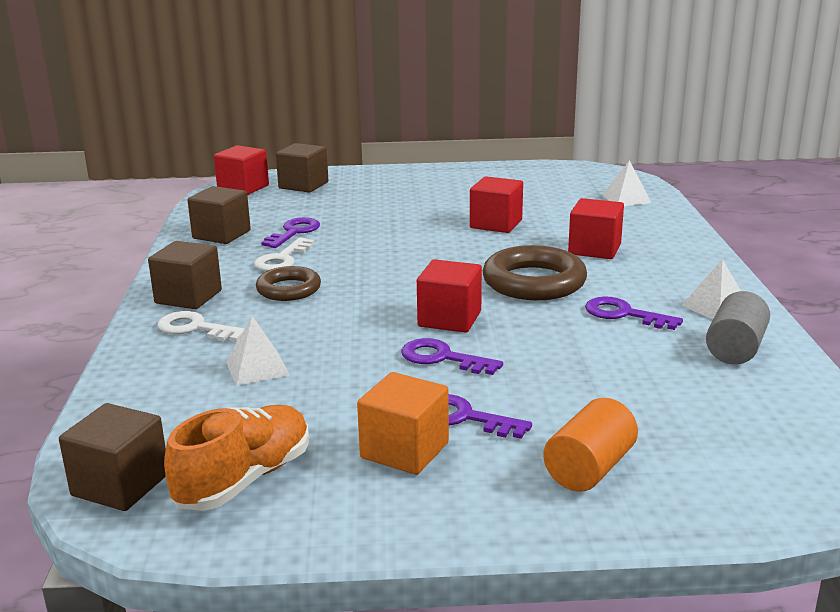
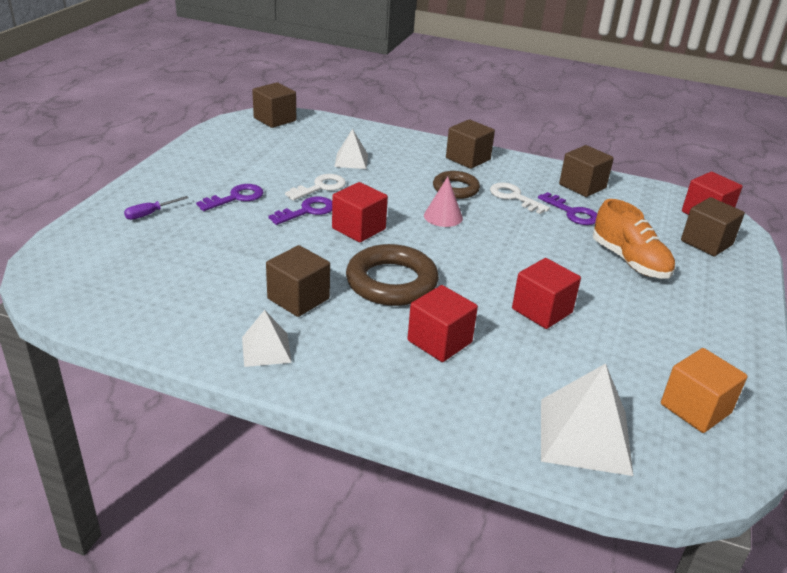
camera: 110 degrees right, 10 degrees up
(196, 328) = (418, 154): white key -> white key (320, 187)
(245, 479) = (248, 140): orange shoe -> orange shoe (629, 261)
(368, 284) = (443, 216): none -> pink cone
(404, 450) = (226, 176): orange cube -> orange cube (695, 408)
(589, 469) = (150, 214): orange cylinder -> purple screwdriver
(624, 314) = (298, 299): purple key -> brown cube
(626, 199) = (585, 436): white pyramid -> white pyramid, size x1.73
(735, 349) = (198, 322): grey cylinder -> none

